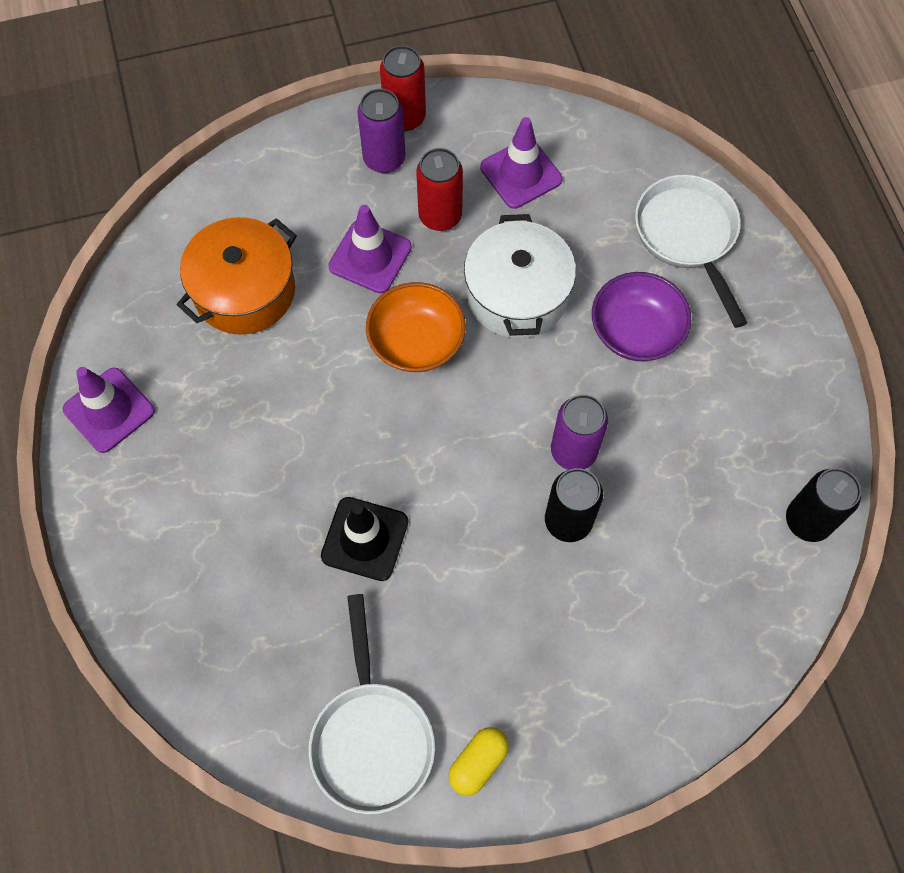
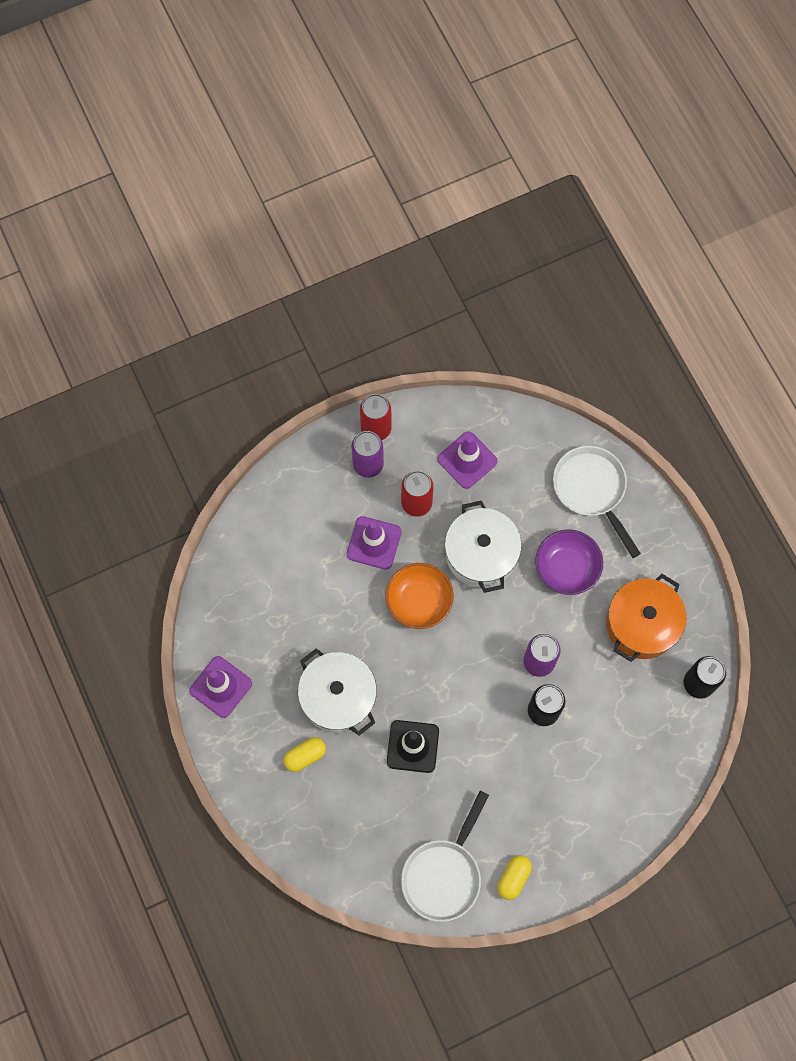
camera: 10 degrees left, 5 degrees up
(204, 526) = (305, 756): none -> yellow capsule
(244, 291) = (292, 583): orange pot -> orange pot (642, 624)
(272, 452) = (338, 697): none -> white pot
(371, 737) = (444, 874): white pan -> white pan turned 45 degrees clockwise

